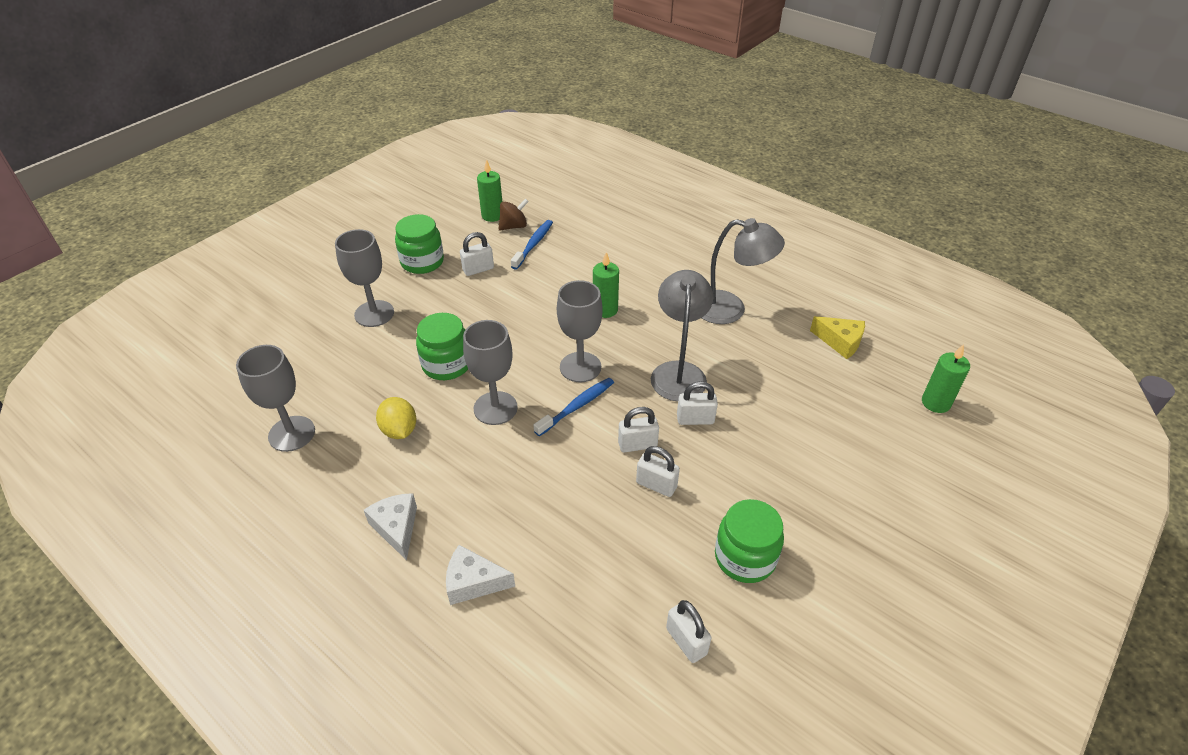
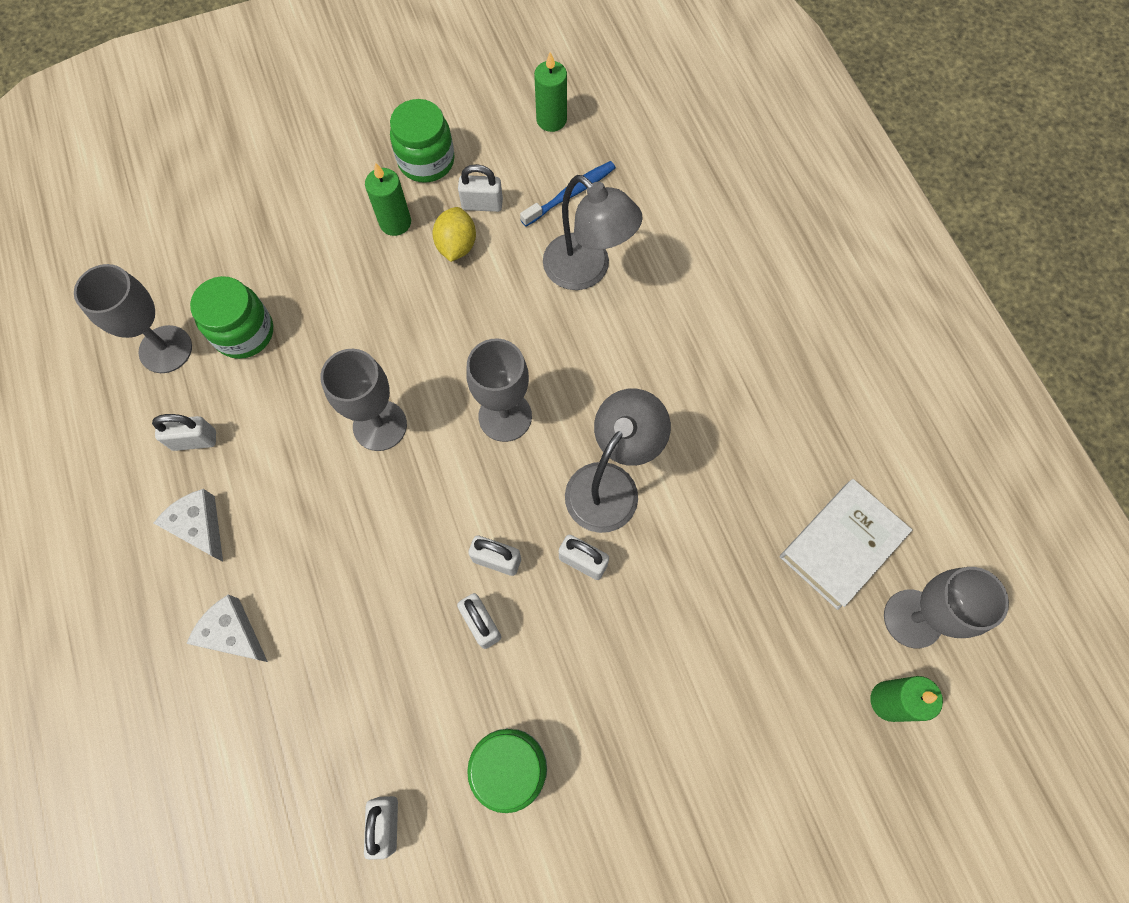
camera: 30 degrees right, 25 degrees up
(354, 477) = (194, 440): none -> white padlock
(374, 313) = (331, 218): grey goblet -> grey goblet (913, 618)
(396, 528) = (200, 527): white cheese -> white cheese turned 45 degrees counterclockwise
(399, 430) = (268, 402): yellow lemon -> yellow lemon (456, 246)
(446, 364) = (365, 335): green jar -> green jar (244, 332)
(514, 226) = (566, 151): brown spinning top -> none
(577, 406) = (465, 471): blue toothbrush -> none
(605, 310) = (588, 344): green candle -> green candle (395, 222)
(730, 309) = (740, 422): grey lamp -> grey lamp (587, 271)
(840, 342) = (841, 545): yellow cheese -> white book

